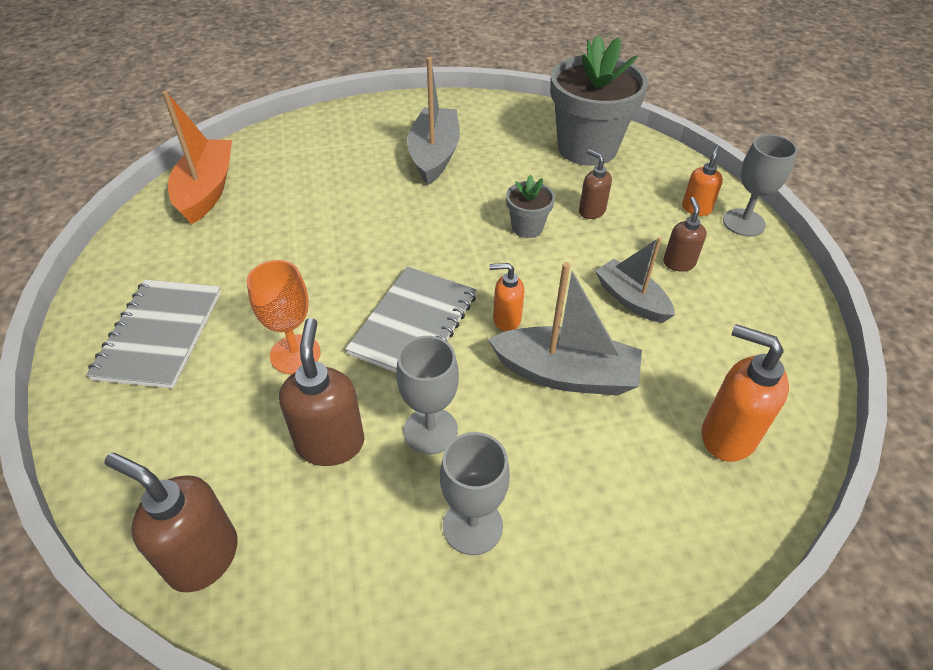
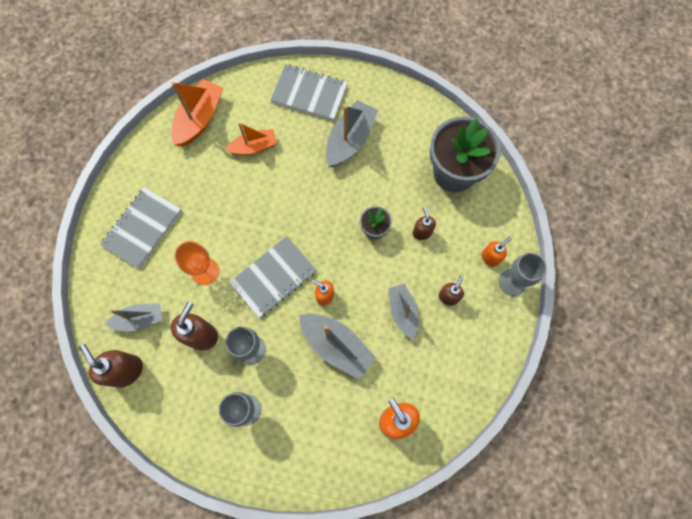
camera: 25 degrees right, 25 degrees up
(201, 462) = (140, 319): none -> grey boat
(303, 196) = (254, 147): none -> orange boat
(354, 130) = (309, 94): none -> grey notebook

